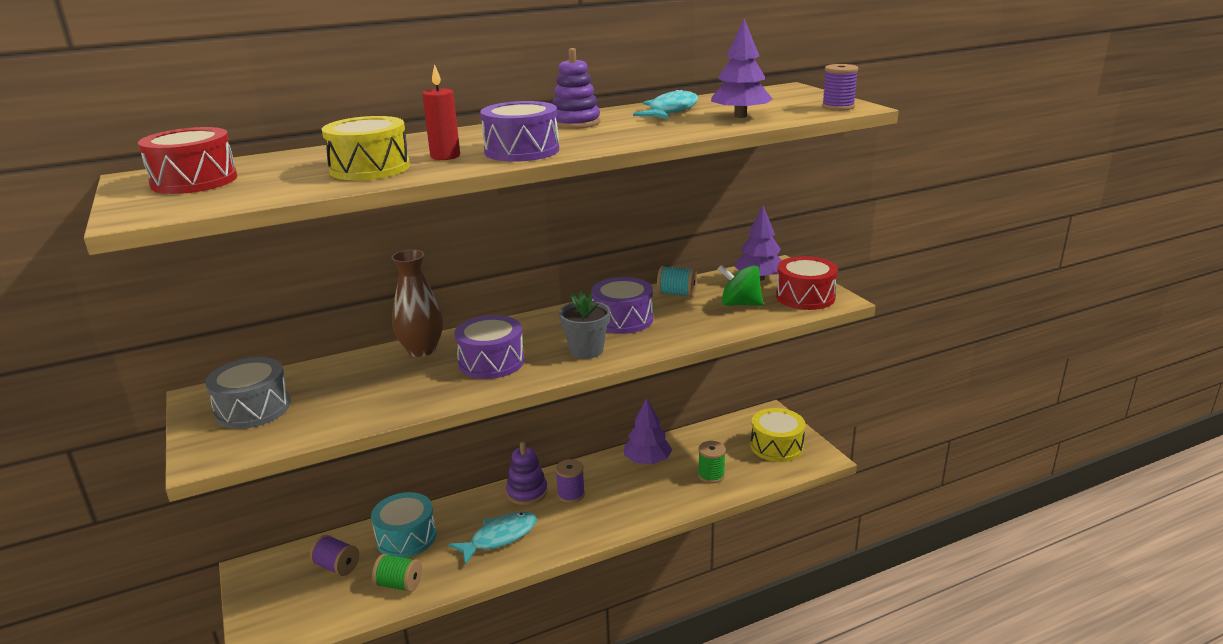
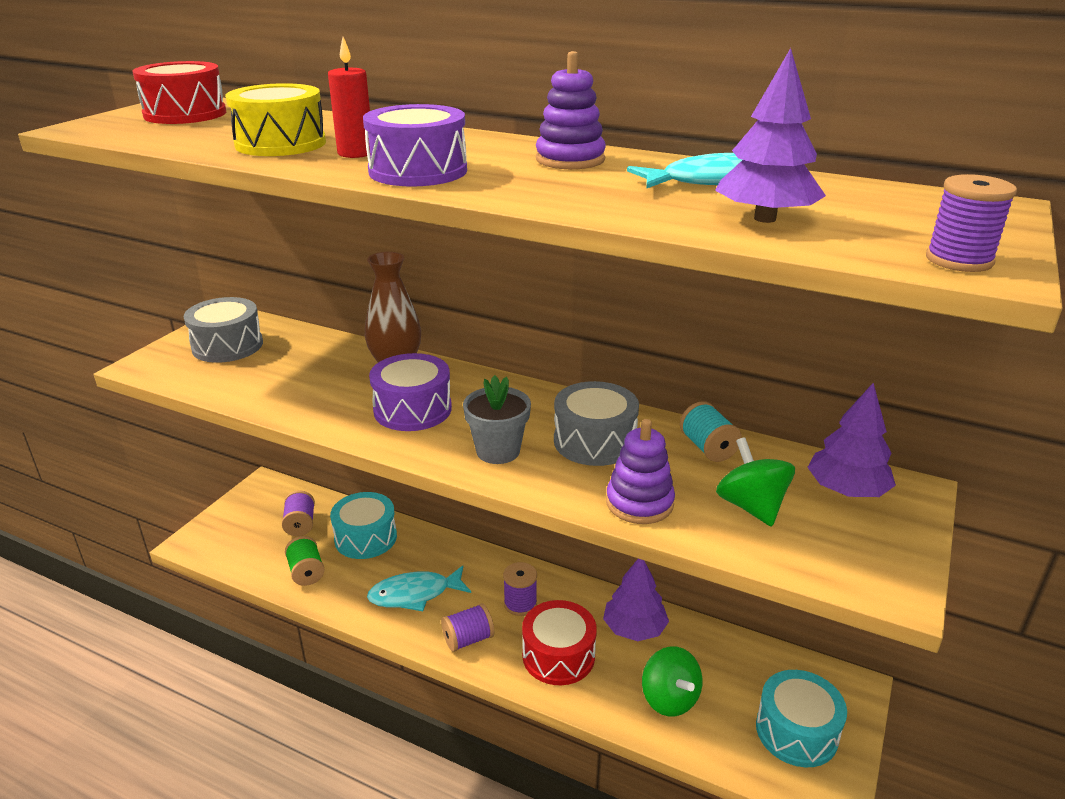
camera: 50 degrees right, 5 degrees up
(500, 537) = (414, 594): turquoise fish -> turquoise fish turned 150 degrees clockwise
(527, 492) = (493, 572): purple stacking toy -> purple stacking toy (639, 503)
(573, 531) = (468, 639): none -> purple spool
(623, 319) = (594, 441): purple drum -> grey drum
(711, 475) = (669, 698): green spool -> green spinning top
(776, 446) = (796, 731): yellow drum -> turquoise drum
(805, 297) = (856, 554): red drum -> red drum (558, 655)

